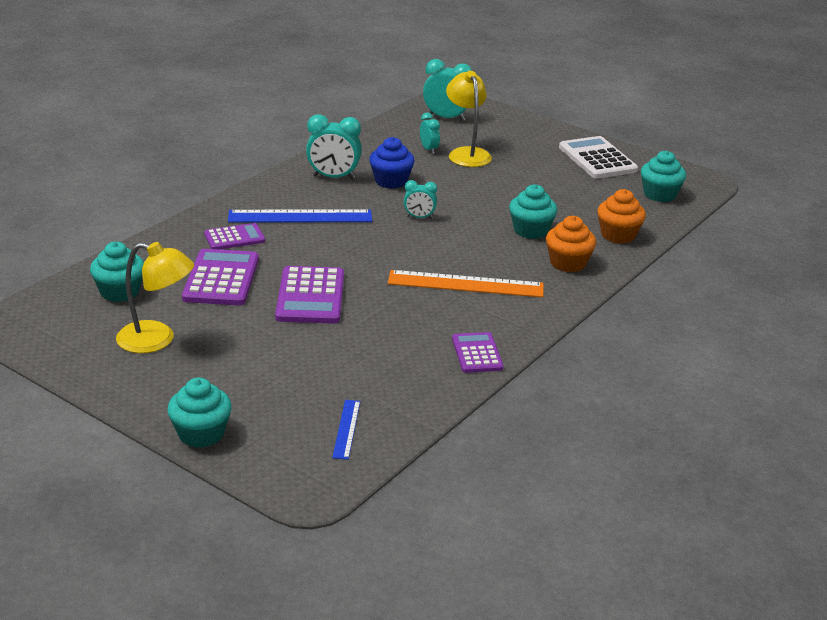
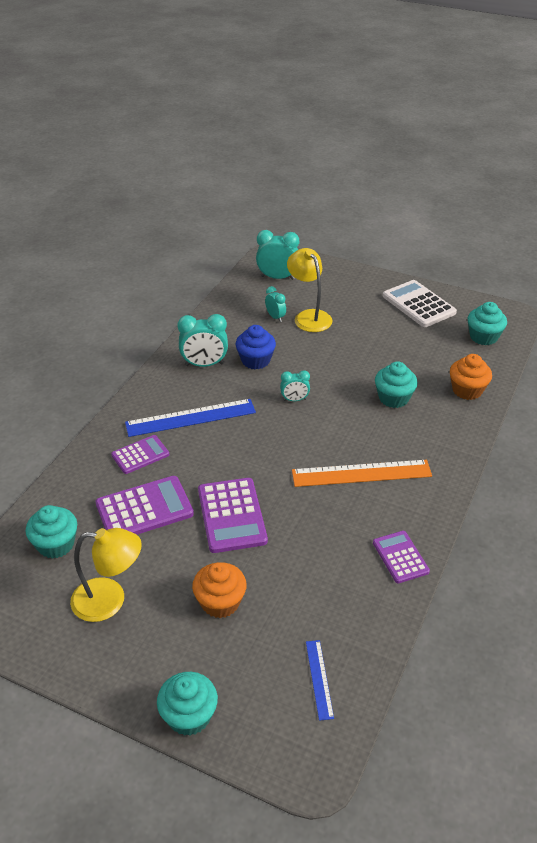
camera: 10 degrees left, 10 degrees up
(221, 279) = (144, 509): purple calculator -> purple calculator turned 75 degrees clockwise
(568, 263) = (438, 431): orange cupcake -> orange cupcake (220, 602)

